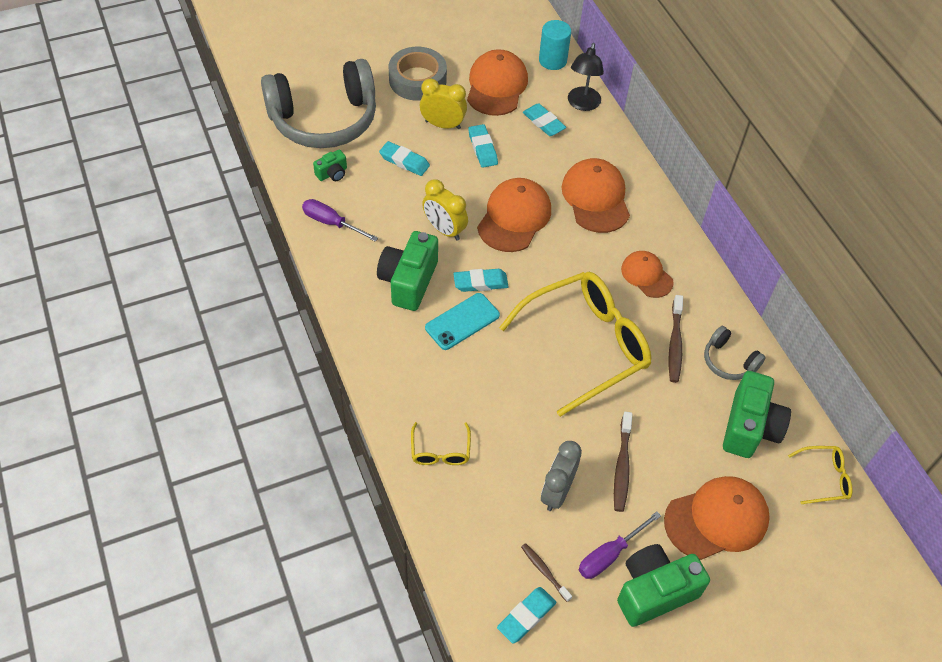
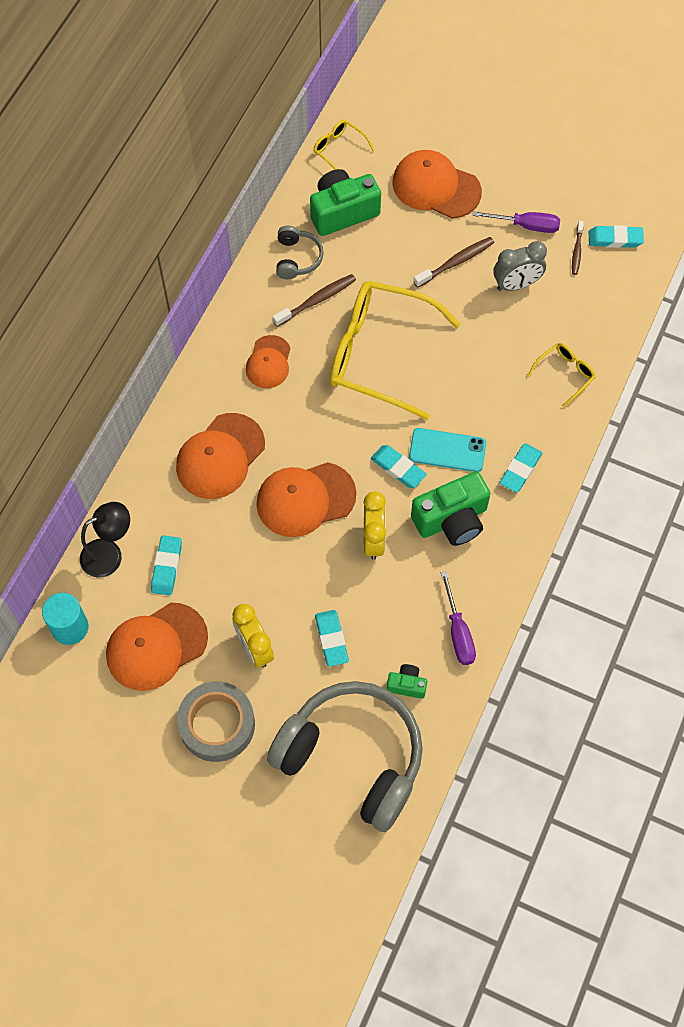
camera: 130 degrees left, 10 degrees up
(482, 148) = (250, 589): turquoise eraser -> turquoise eraser (520, 470)
(654, 591) = (523, 187): green camera -> none

